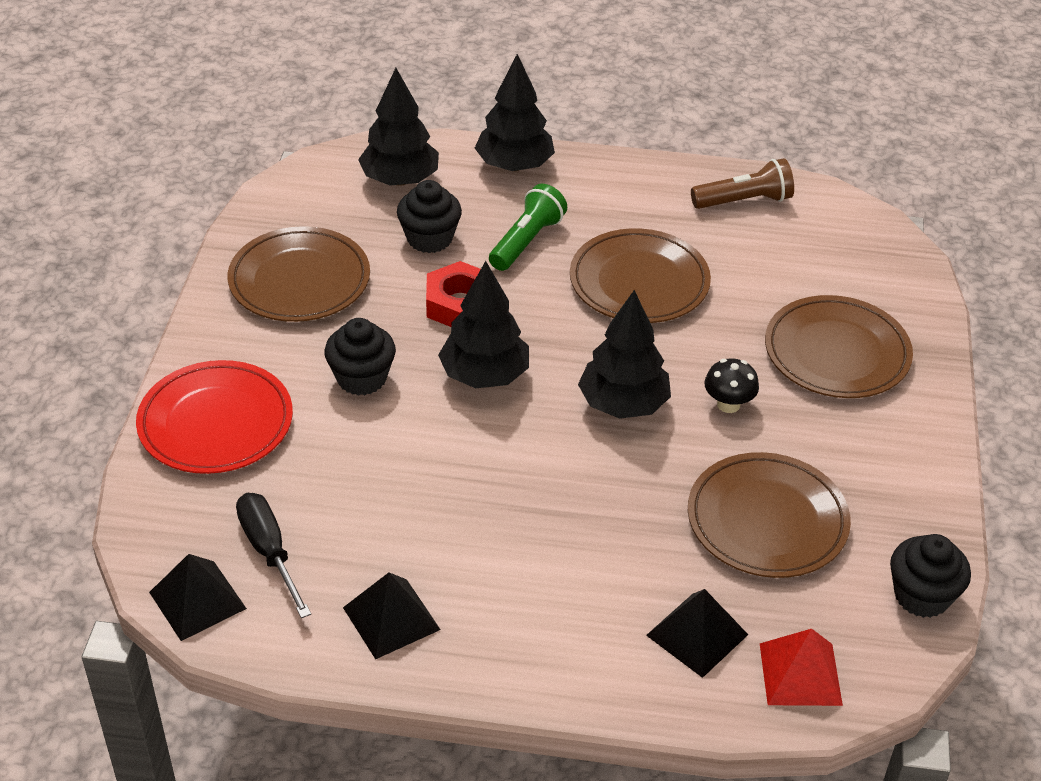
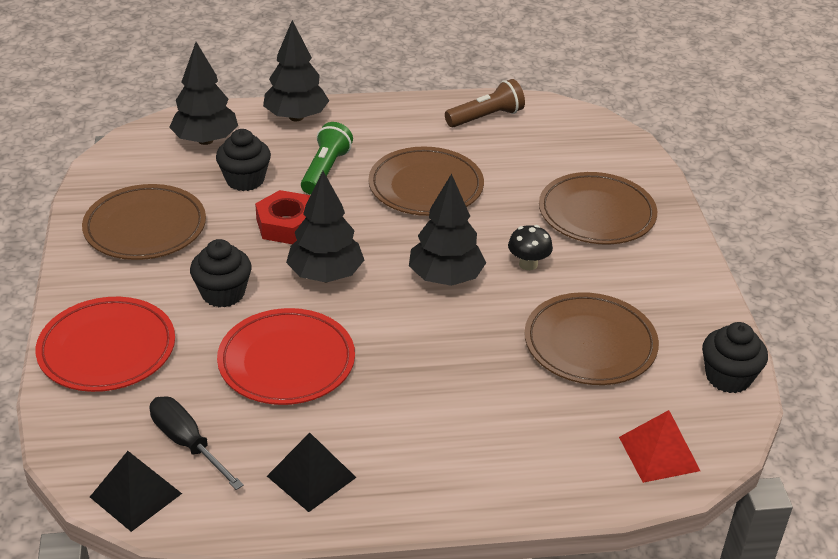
camera: 15 degrees left, 5 degrees down
(407, 475) = (286, 361): none -> red plate
(697, 634) = (567, 440): black pyramid -> none

